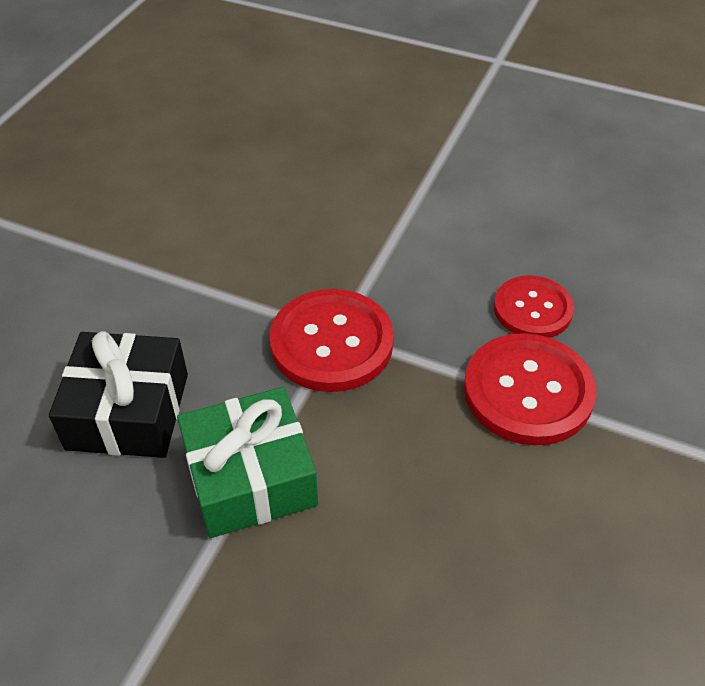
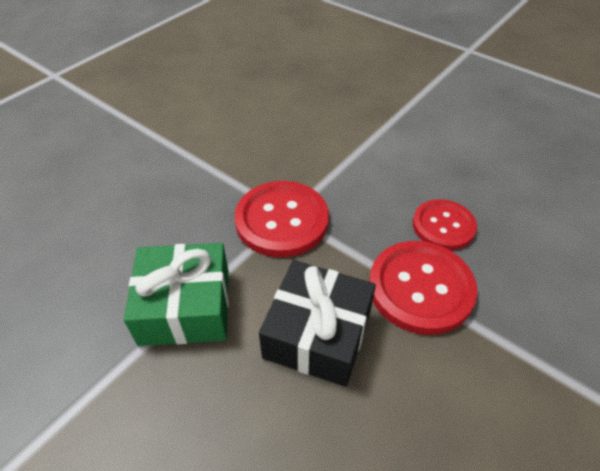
camera: 15 degrees right, 0 degrees up
(128, 411) = (121, 239): black gift -> black gift (318, 334)

